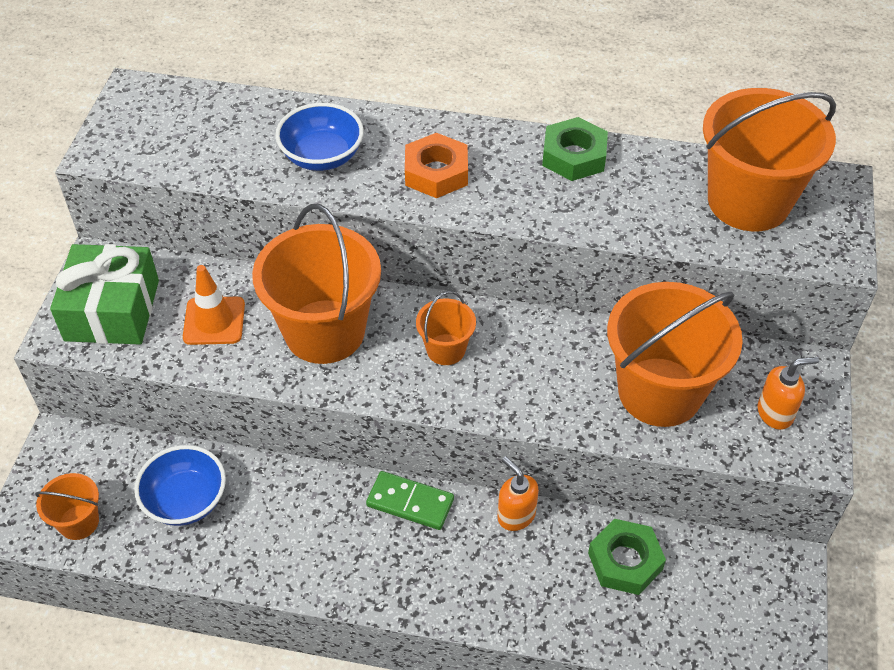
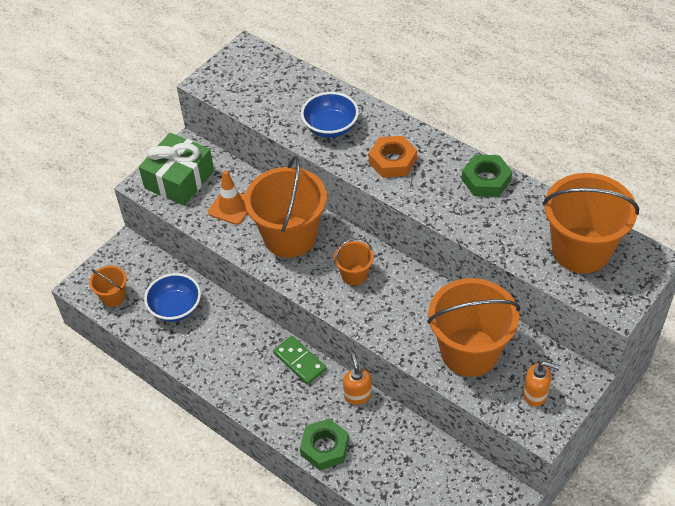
camera: 30 degrees right, 0 degrees up
(625, 561) = (407, 450): green nut -> green nut (324, 447)

